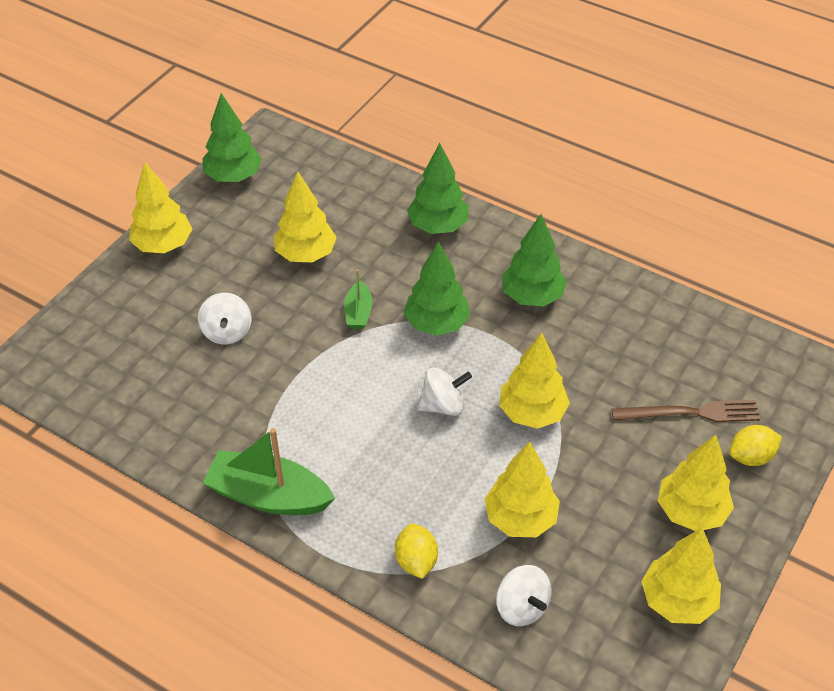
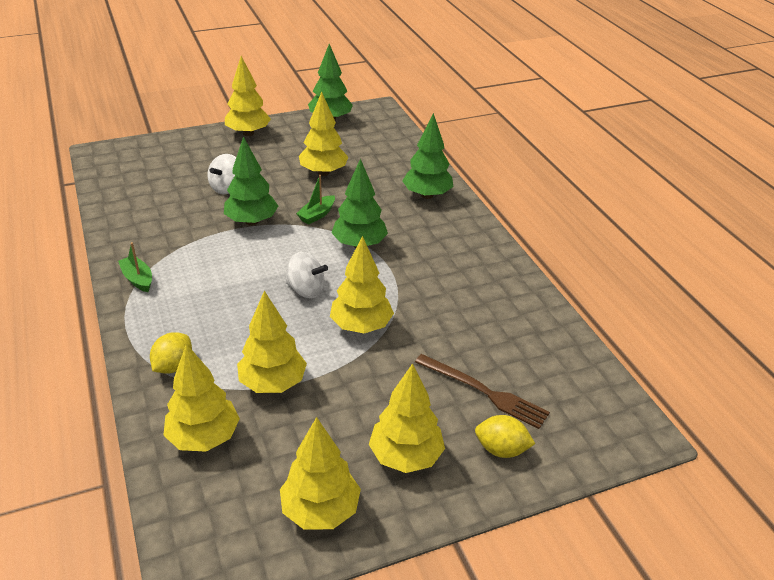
camera: 35 degrees right, 10 degrees down
(268, 496) = (138, 279): green boat -> green boat, size x0.52
(521, 607) = (204, 437): white spinning top -> yellow tree
(532, 296) = (445, 261): green tree -> green tree (252, 221)

